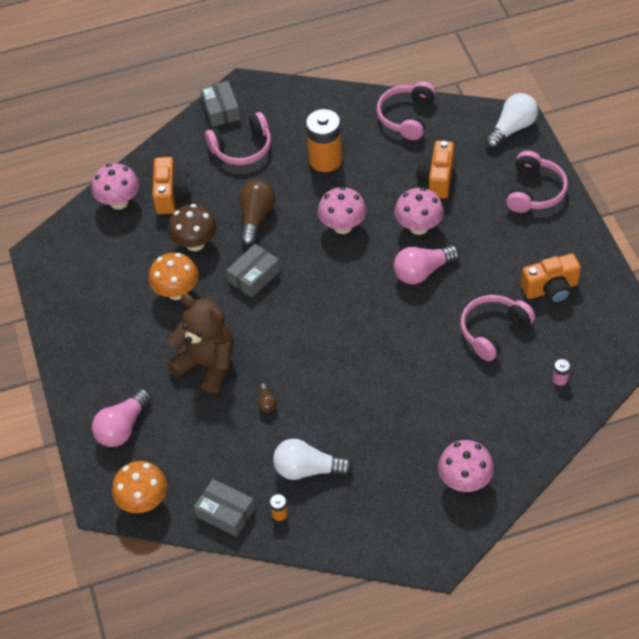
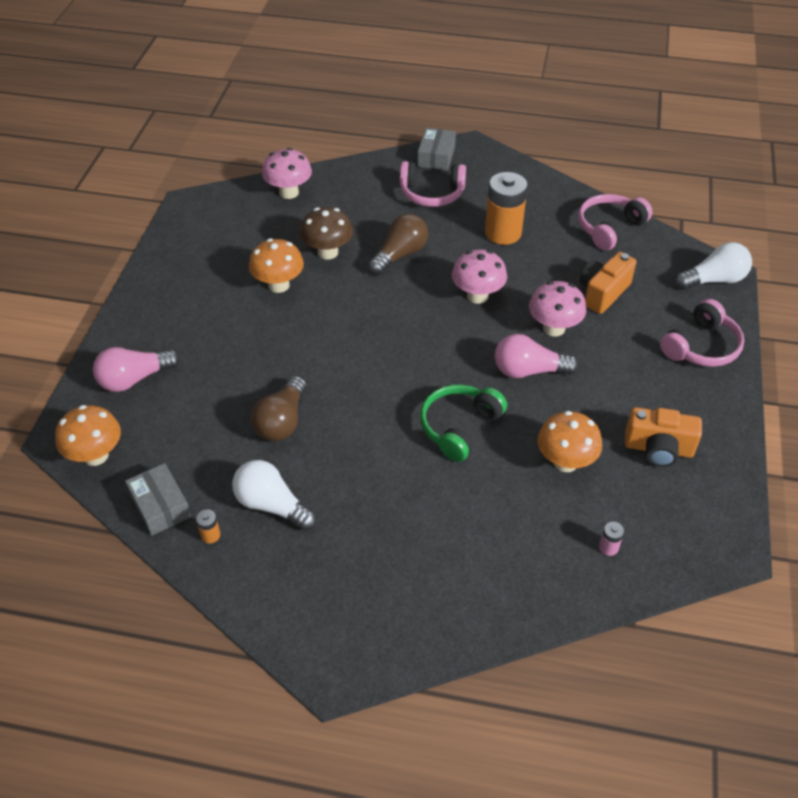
camera: 25 degrees right, 5 degrees down
(171, 195) = (338, 205): orange camera -> none
(207, 365) = (255, 360): brown teddy bear -> none
(254, 276) = (359, 303): grey box -> none
(266, 403) = (282, 421): brown light bulb -> brown light bulb, size x2.09
(401, 342) = (459, 427): none -> green headphones
(465, 481) = (426, 603): pink mushroom -> none
(493, 331) = (565, 462): pink headphones -> orange mushroom

